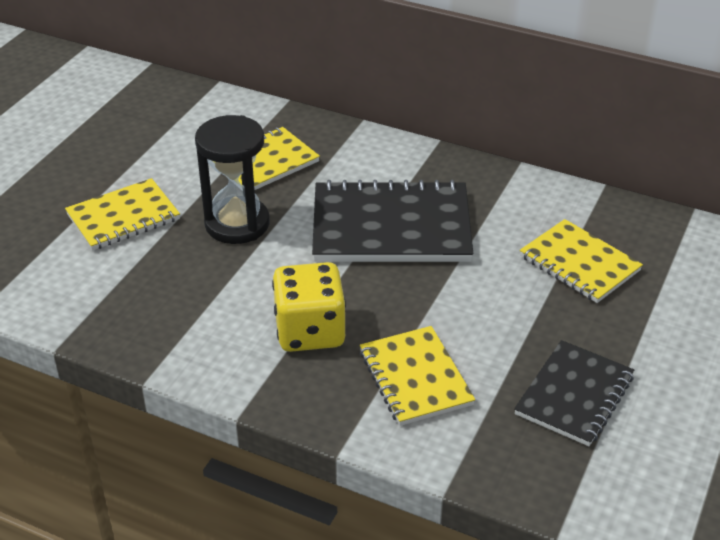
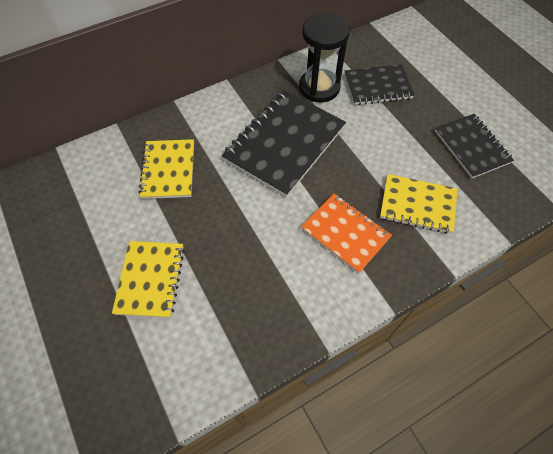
camera: 55 degrees left, 20 degrees up
(237, 224) = (216, 217): black hourglass -> black hourglass (319, 87)
(310, 331) = (345, 233): yellow dice -> orange notebook
(579, 264) = (377, 86): yellow notebook -> black notebook

